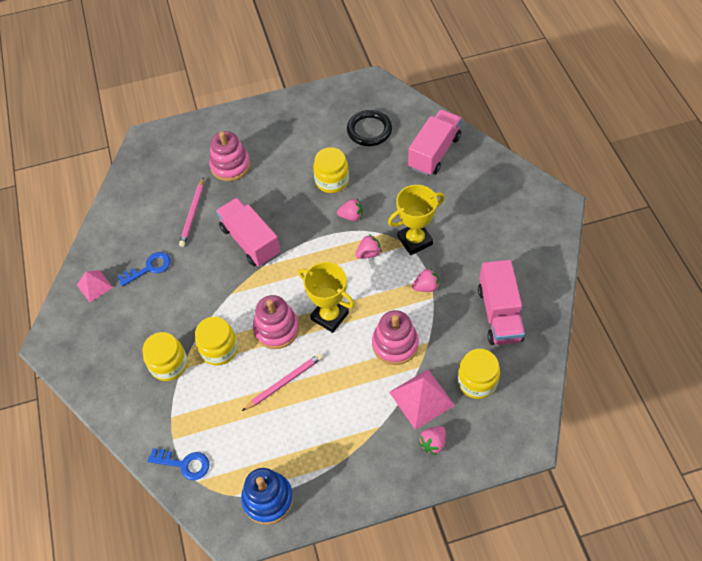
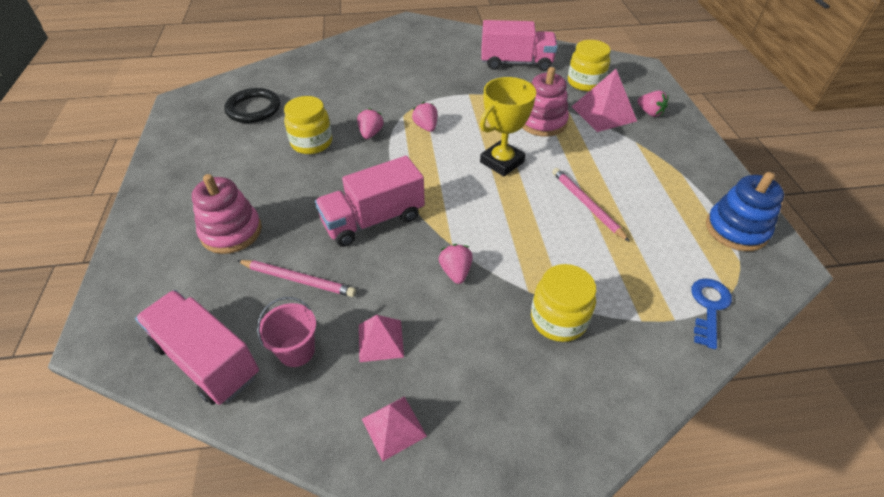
camera: 85 degrees left, 10 degrees down
(141, 229) = (296, 351): none -> pink bucket
(149, 268) = (380, 340): blue key -> pink pyramid
(219, 349) = (537, 261): yellow jar -> none
(276, 329) = (513, 205): pink stacking toy -> none
(415, 240) = (420, 96): yellow trophy -> none
(426, 287) = (478, 96): pink strawberry -> pink strawberry (456, 272)
(434, 152) = (313, 72): pink truck -> pink truck (207, 360)

